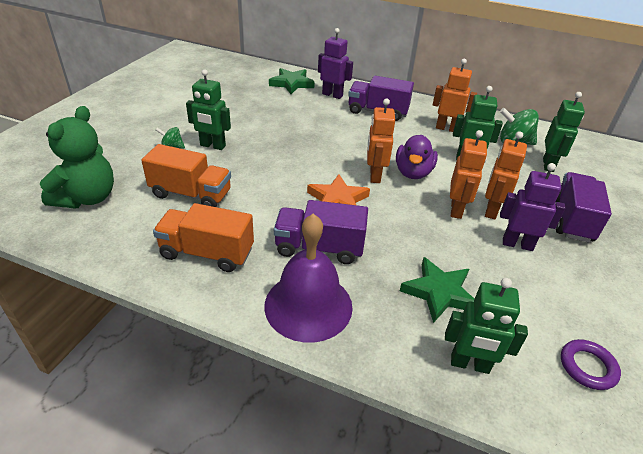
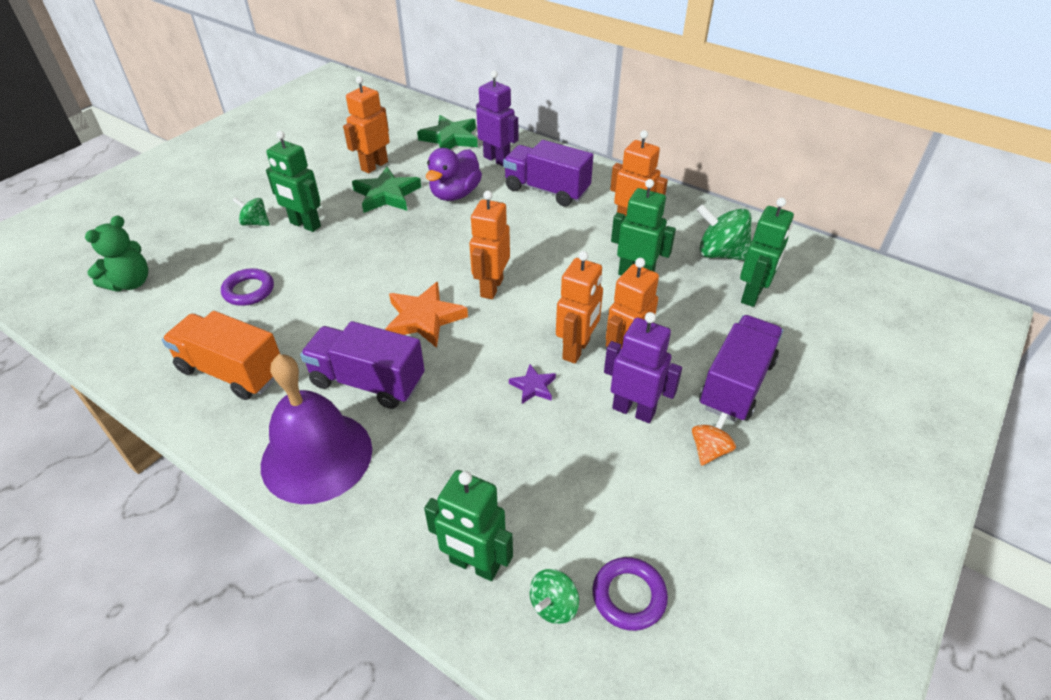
camera: 15 degrees right, 5 degrees up
(87, 198) = (130, 283): green teddy bear -> green teddy bear, size x0.66
(191, 194) = (249, 290): orange truck -> purple ring
(245, 104) = (374, 166): none -> orange robot
(413, 173) = (546, 288): purple duck -> purple duck (455, 194)
(439, 292) = (488, 464): green star -> green star (386, 195)
(441, 237) = (533, 386): none -> purple star
(541, 383) = (553, 605): none -> green spinning top
(580, 263) = (709, 450): none -> orange spinning top

